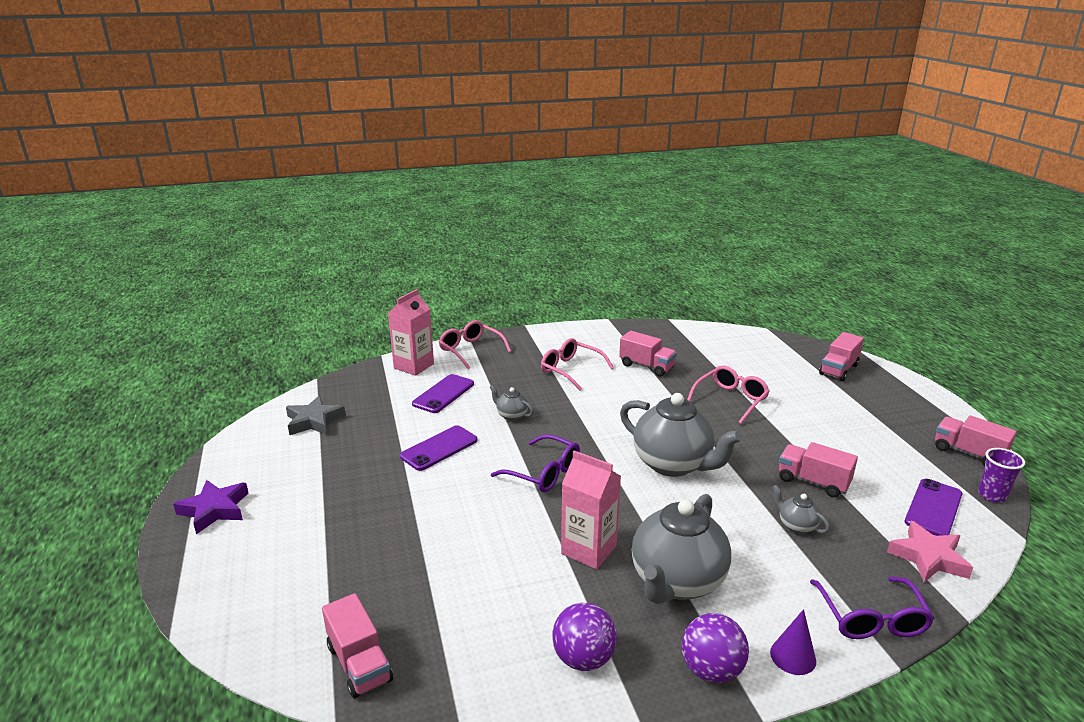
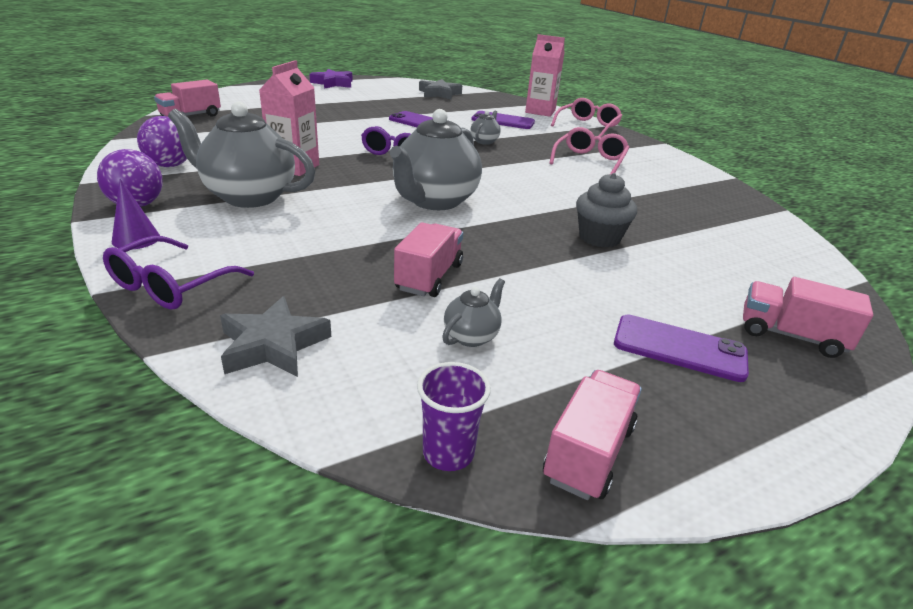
camera: 75 degrees right, 5 degrees up
(646, 366) = (636, 194): pink truck -> none
(731, 400) = (599, 238): pink glasses -> grey cupcake
(796, 525) = (336, 258): grey teapot -> grey teapot (471, 336)
(871, 619) = (170, 286): purple glasses -> purple glasses turned 45 degrees counterclockwise
(928, 557) = (273, 345): pink star -> grey star
(933, 508) = (391, 371): purple phone -> purple phone (679, 348)

